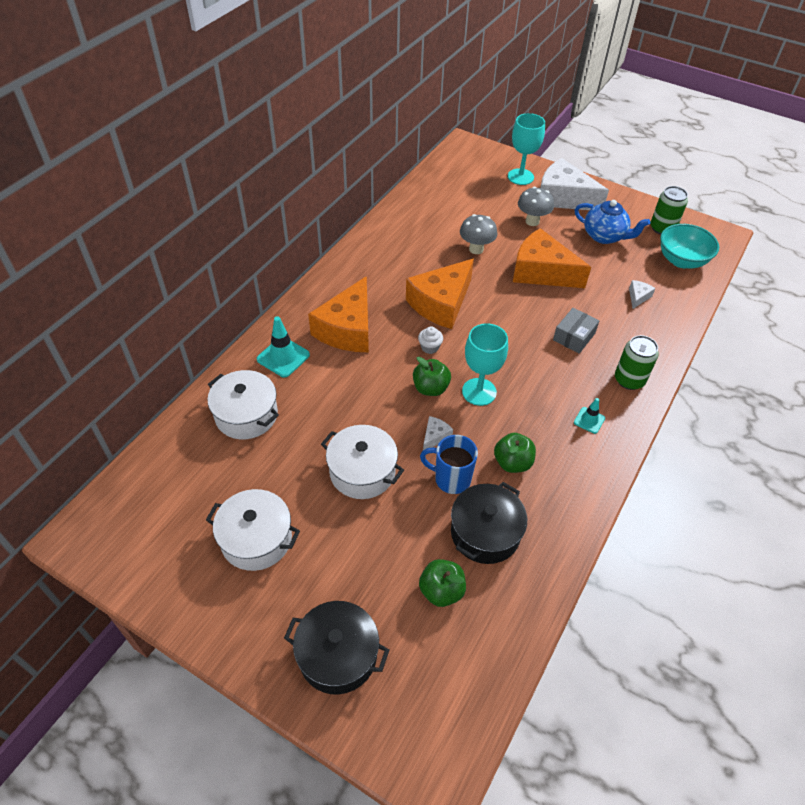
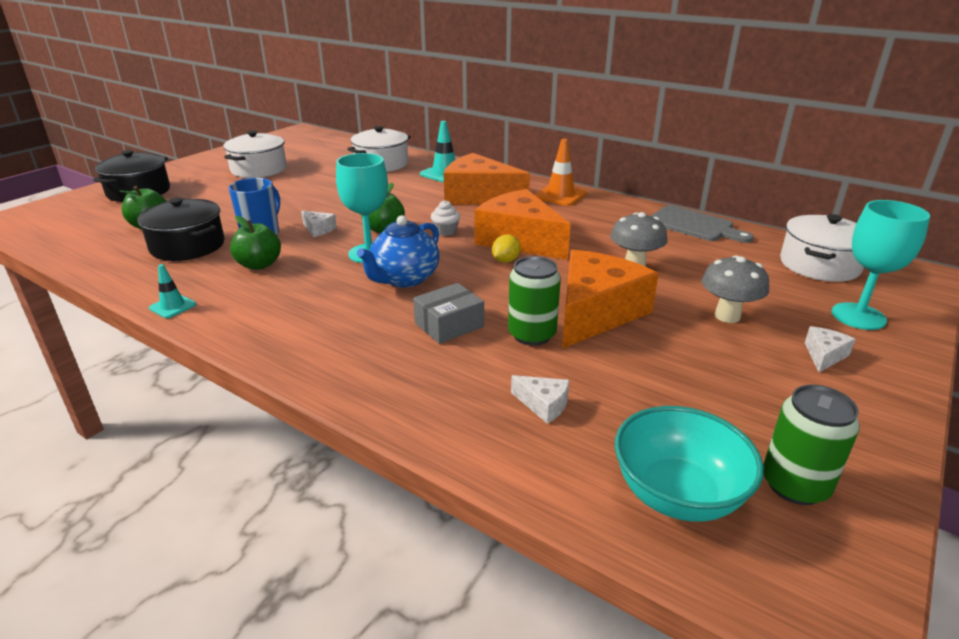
camera: 95 degrees right, 20 degrees down
(345, 277) = (560, 195): none -> orange traffic cone
(362, 472) = (296, 200): white pot -> white pot (819, 265)
(404, 213) = (694, 225): none -> grey cutting board
(478, 311) = (505, 261): none -> yellow lemon
(563, 197) = (824, 355): white cheese -> white cheese, size x0.41
(573, 337) = (449, 325): grey box -> grey box turned 75 degrees counterclockwise
(589, 420) = (290, 319): turquoise traffic cone -> turquoise traffic cone (173, 306)
(604, 236) = (720, 390): blue teapot -> blue teapot (404, 279)
(629, 380) = (348, 363): green can -> green can (532, 334)

